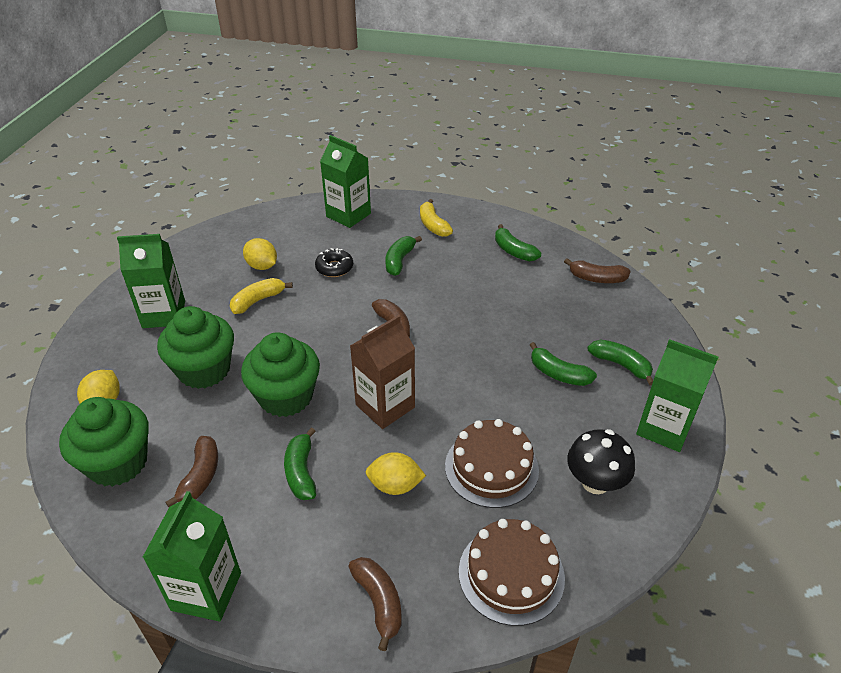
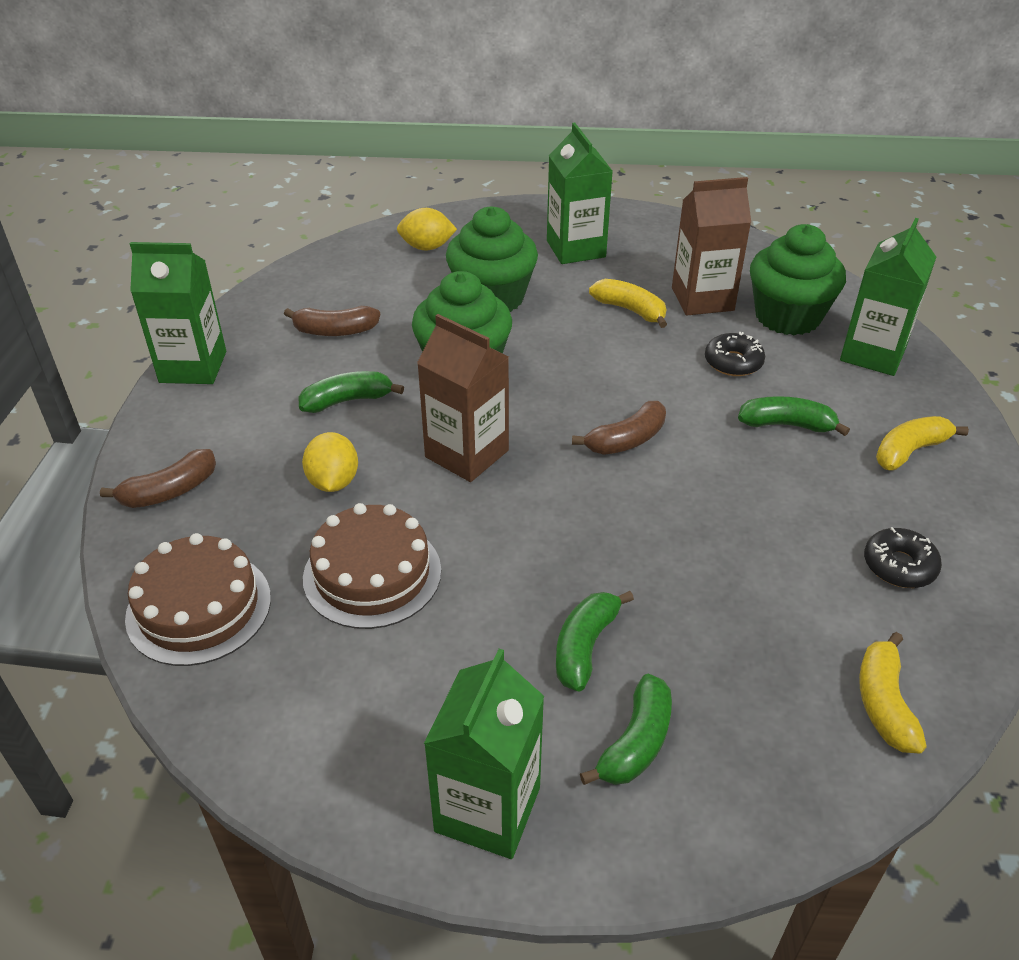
camera: 80 degrees right, 0 degrees up
(118, 463) = (347, 276): green cupcake -> green cupcake (787, 316)
(262, 266) = (702, 299): yellow lemon -> brown carton
(513, 251) = (899, 565): green banana -> black donut
(595, 482) = (356, 701): black mushroom -> none
(597, 278) = (884, 703): brown banana -> yellow banana

